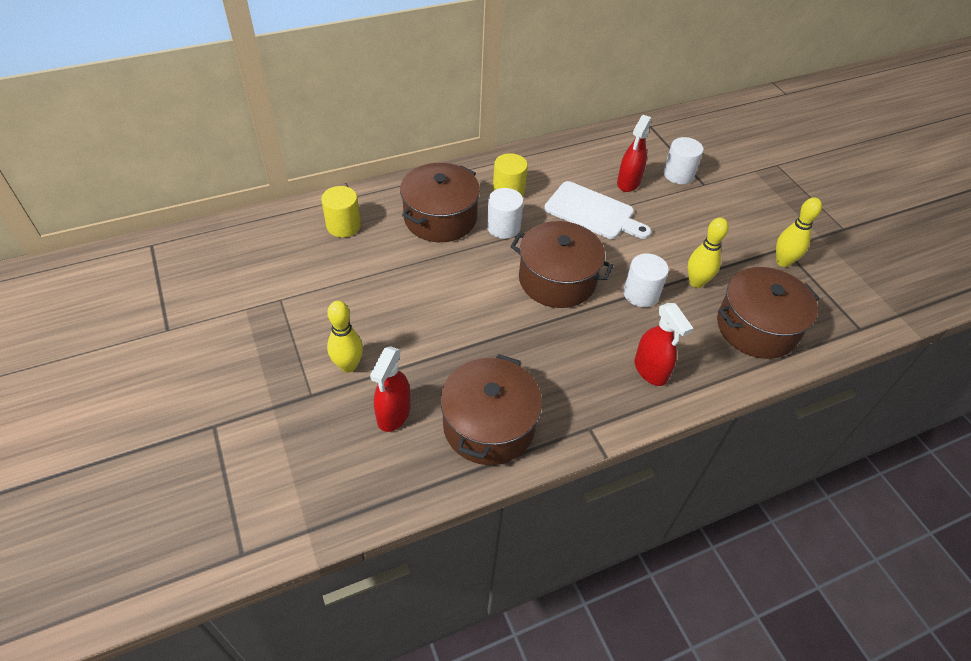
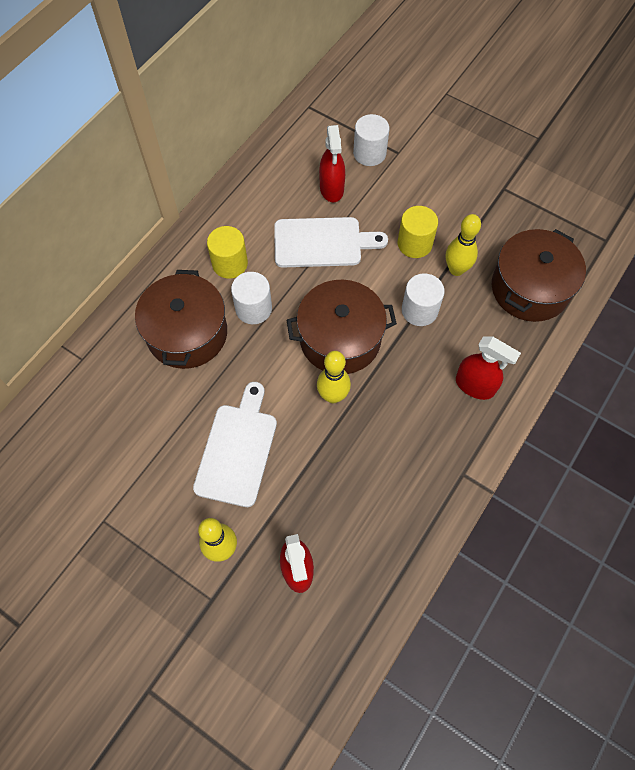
camera: 30 degrees left, 15 degrees up
(343, 226) = (99, 399): yellow cylinder -> yellow cylinder (414, 244)
(415, 309) = (237, 450): none -> white cutting board
(489, 425) = (383, 526): brown pot -> none
(783, 262) = (511, 204): yellow bowling pin -> yellow bowling pin (333, 396)

